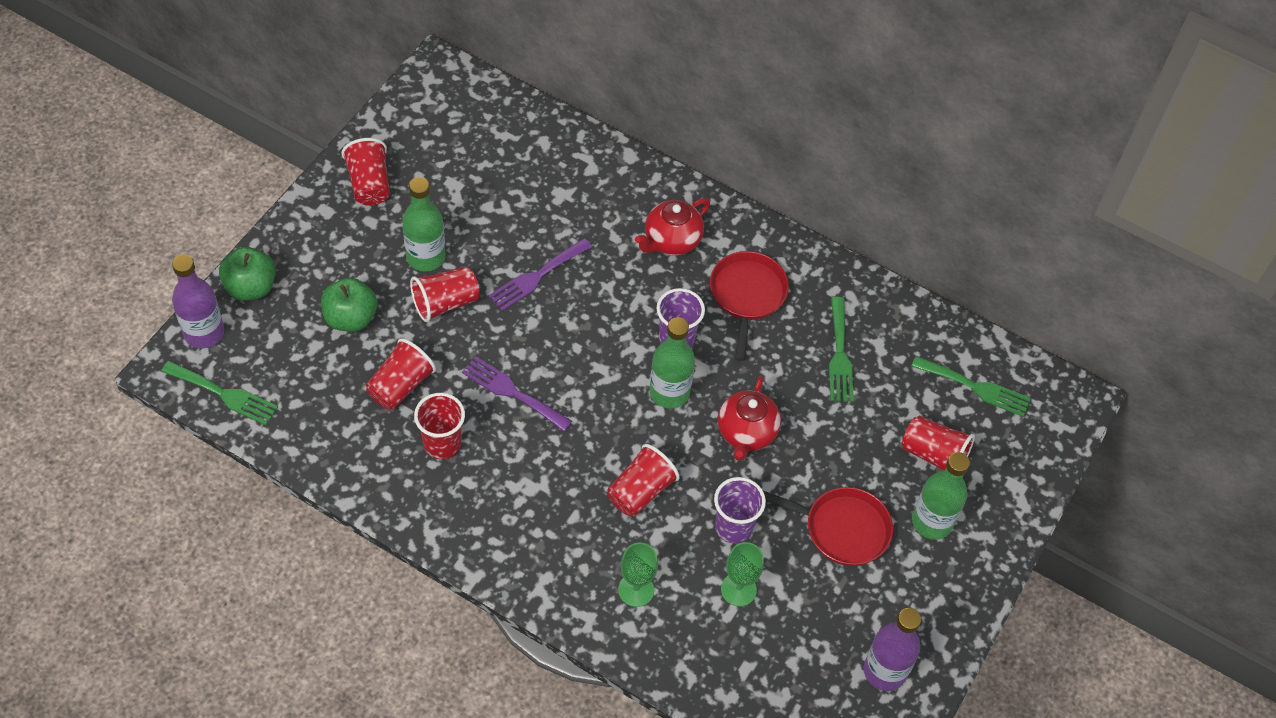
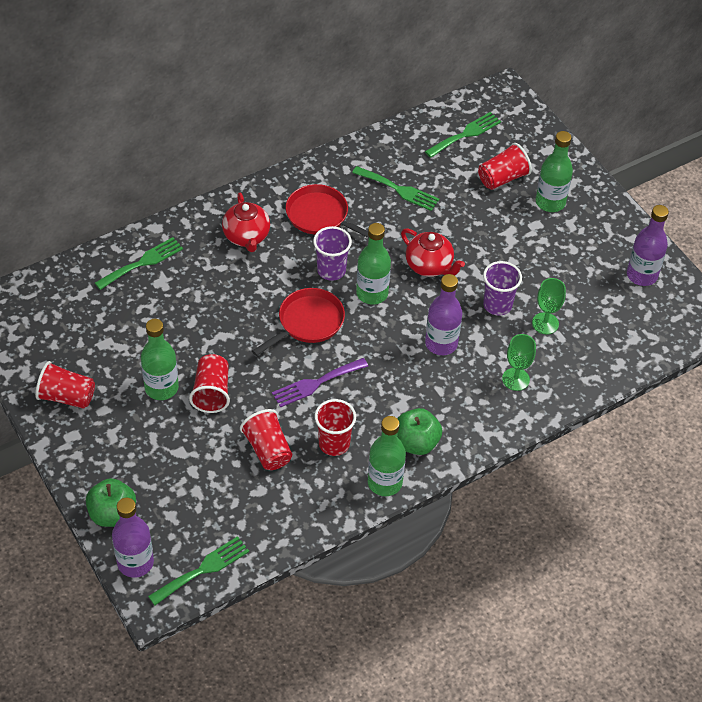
camera: 60 degrees left, 5 degrees down
(351, 318) = (186, 458): green apple -> green apple (416, 443)
(417, 514) = (384, 482): none -> green bottle
(537, 276) = (225, 327): purple fork -> none
(576, 166) = (142, 262): none -> green fork
(640, 491) = (441, 343): red cup -> purple bottle
(841, 529) = (530, 250): red pan -> red pan (307, 323)

